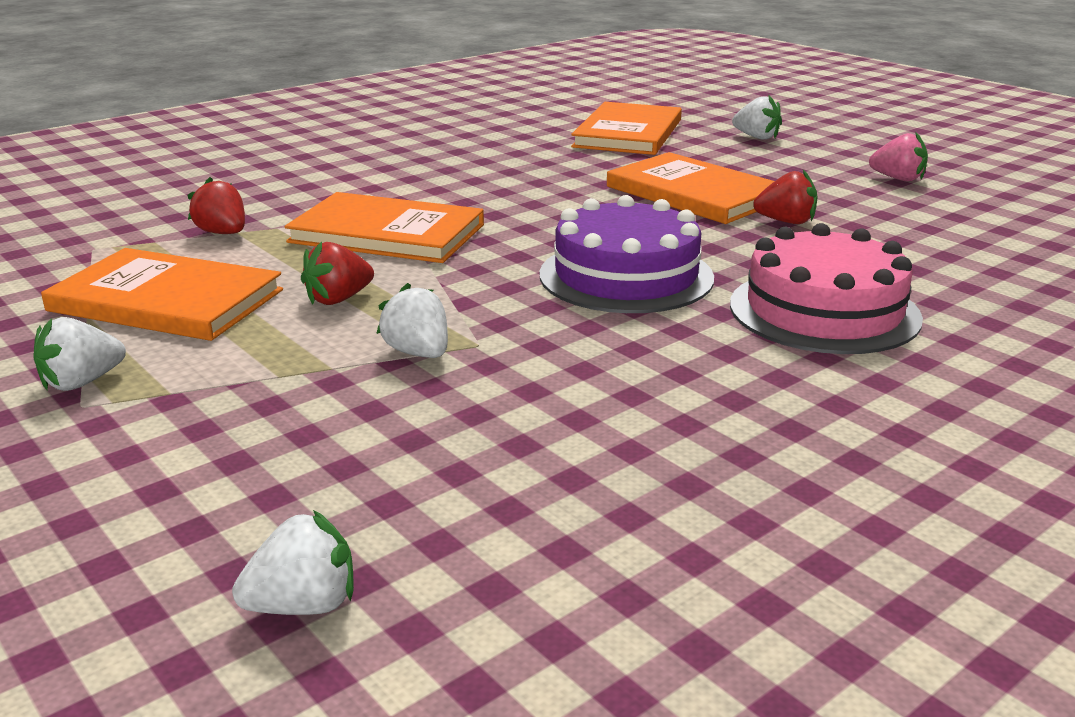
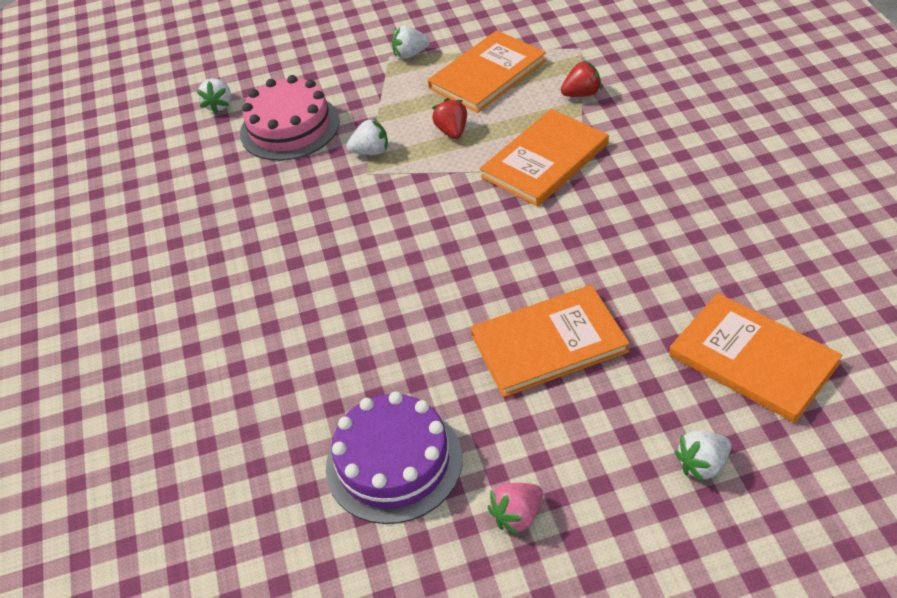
camera: 120 degrees right, 20 degrees up
(82, 382) = (410, 54): white strawberry -> white strawberry turned 90 degrees counterclockwise
(626, 276) = (413, 252): purple cake -> purple cake (394, 462)
(786, 222) = (457, 375): red strawberry -> none
(824, 311) = (309, 324): pink cake -> pink cake (290, 127)

